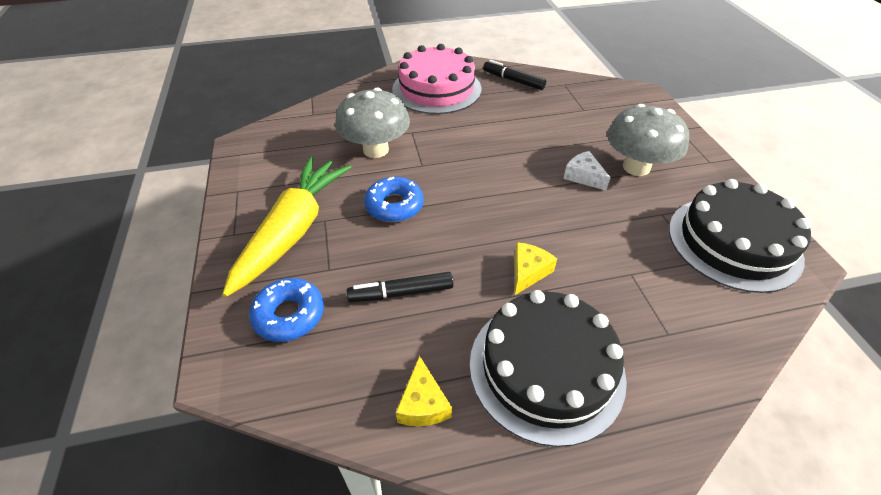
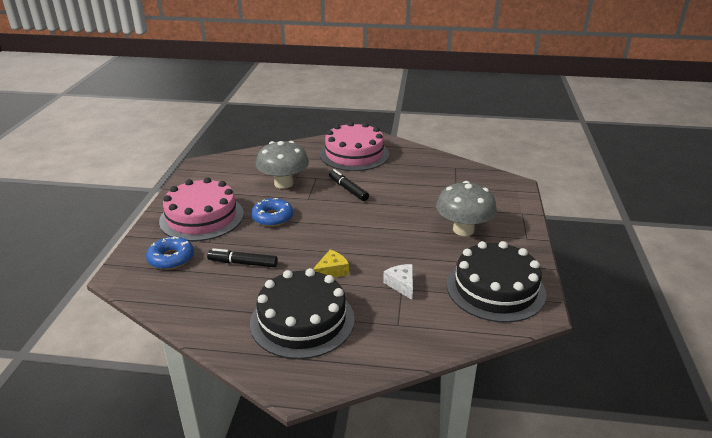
camera: 20 degrees right, 15 degrees down
(294, 230) = (202, 217): yellow carrot -> pink cake
(423, 403) = (216, 317): yellow cheese -> none
(513, 81) = (416, 158): black marker -> black marker (348, 189)
(583, 176) = (417, 227): white cheese -> white cheese (401, 285)

